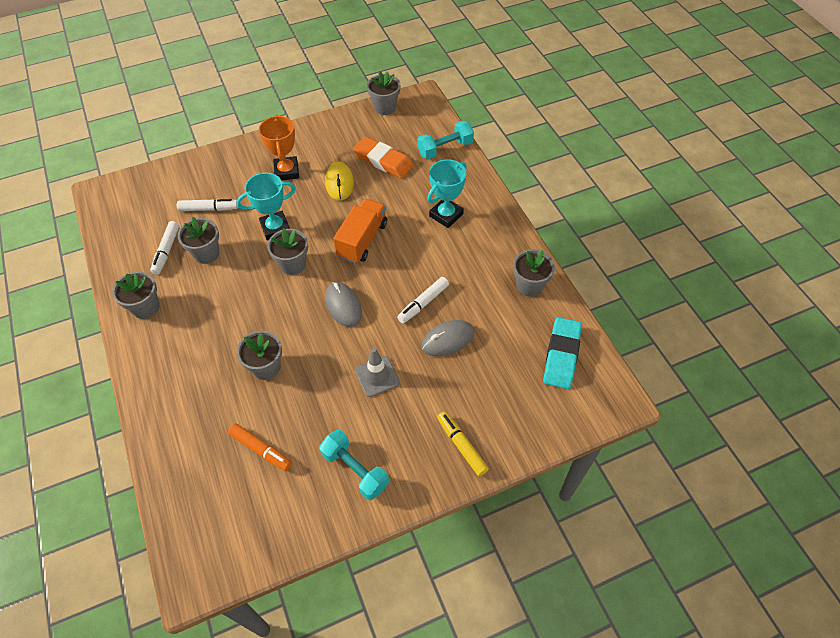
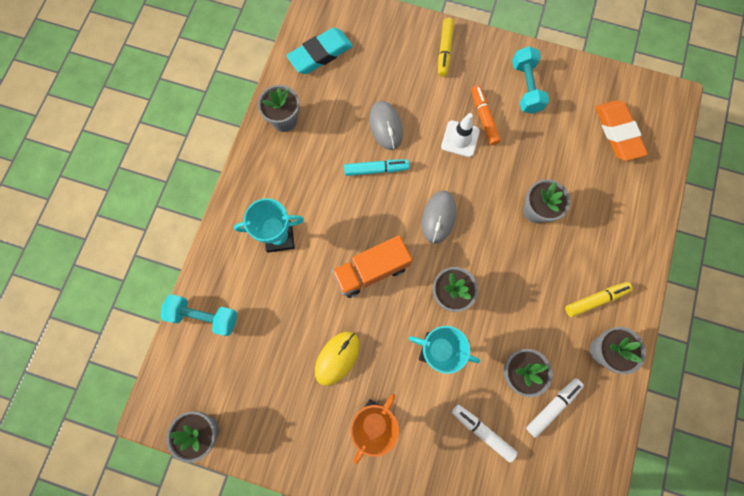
camera: 140 degrees left, 20 degrees up
(172, 336) = (595, 299): none -> yellow marker
(261, 450) = (580, 148): orange marker -> orange marker (484, 118)
(377, 376) = (460, 139): grey traffic cone -> white traffic cone
(383, 161) = (274, 351): orange eraser -> orange eraser (617, 132)
(423, 303) = (376, 169): white marker -> turquoise marker
(447, 339) = (385, 126): grey mouse -> grey mouse turned 60 degrees clockwise

